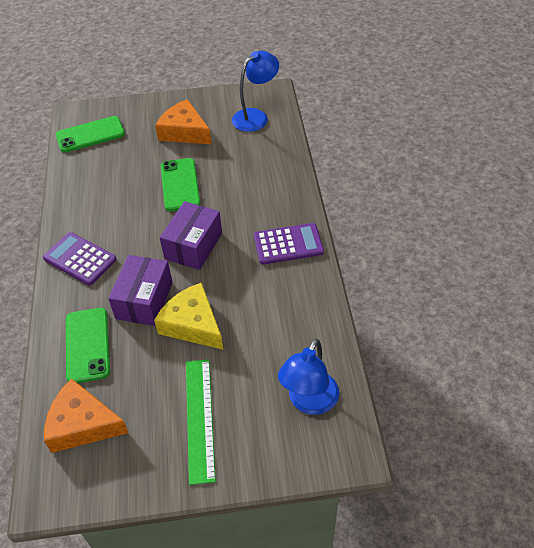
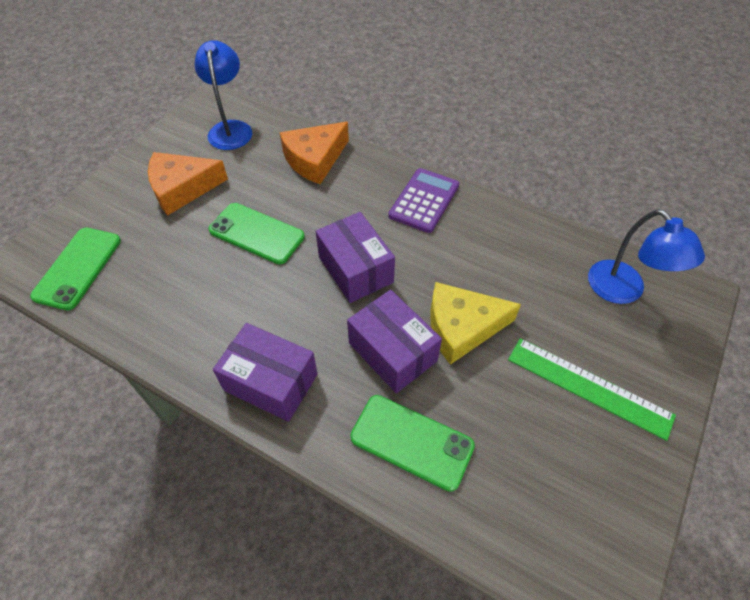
camera: 55 degrees left, 5 degrees up
(80, 259) = (271, 382): purple calculator -> purple box
(82, 424) = (525, 506): orange cheese -> orange cheese (314, 159)

